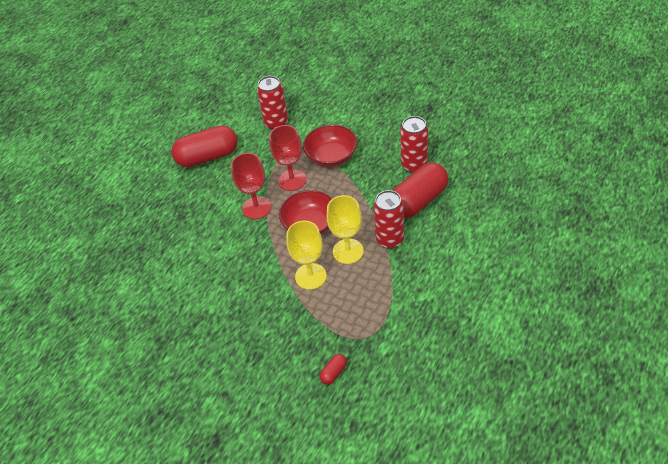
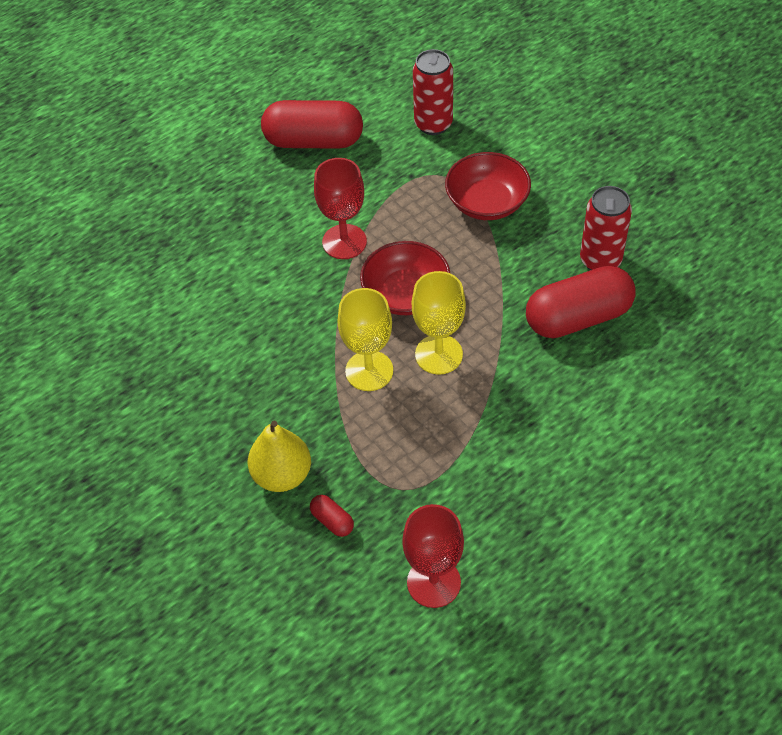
camera: 20 degrees right, 5 degrees up
(288, 358) = (282, 475): none -> yellow pear
(292, 180) = (413, 218): red goblet -> red goblet (433, 582)
(334, 373) = (332, 521): red capsule -> red capsule turned 75 degrees clockwise
(390, 239) = (506, 360): red can -> none

